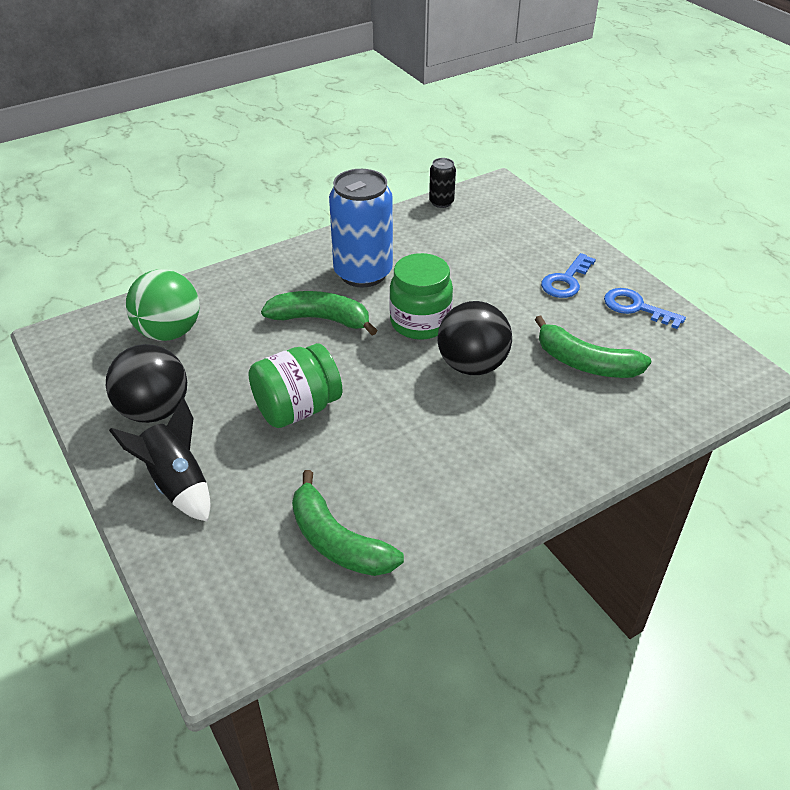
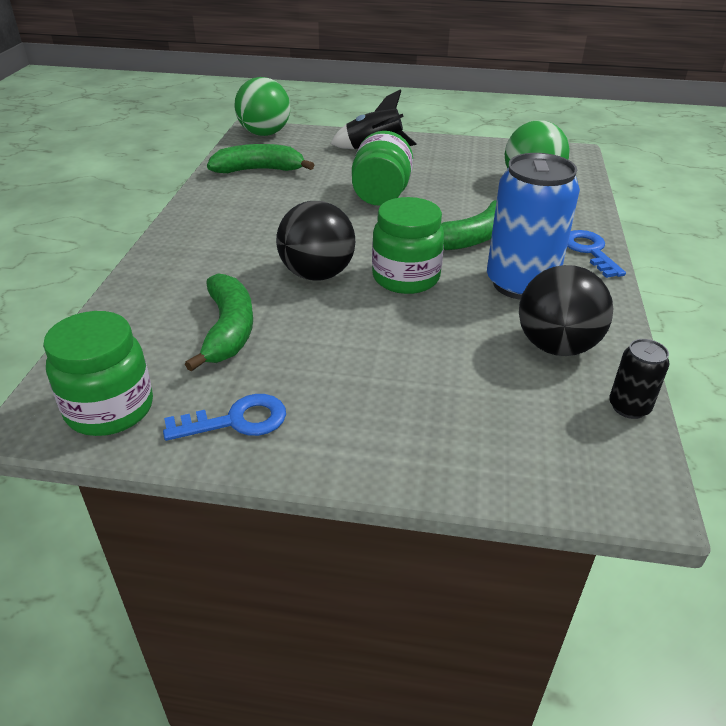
camera: 130 degrees right, 5 degrees down
(154, 411) = (447, 158): black ball -> black ball (556, 346)
(221, 628) = (264, 134): none -> green ball
(566, 281) = (348, 401): blue key -> blue key (589, 251)
(585, 363) = (228, 330): green banana -> green banana turned 105 degrees clockwise
(704, 357) = (110, 409): none -> green jar

